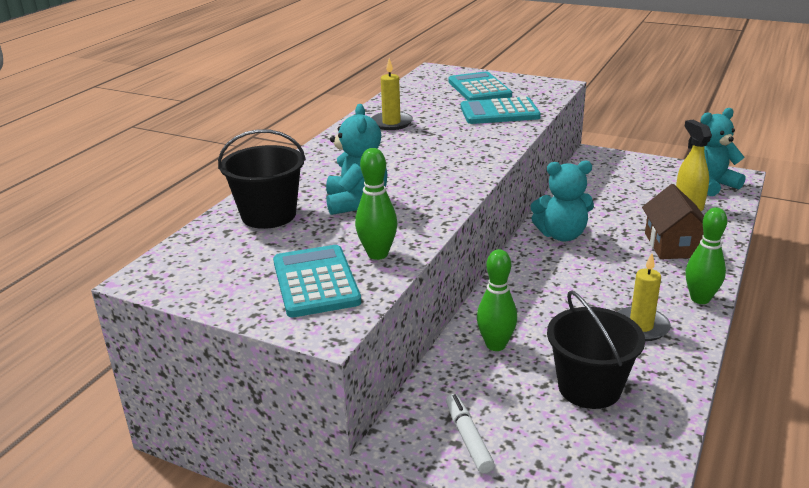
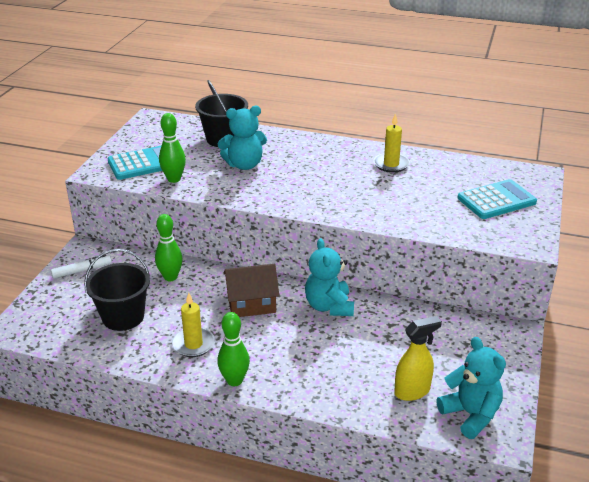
camera: 80 degrees right, 5 degrees up
(499, 112) = (436, 213): turquoise calculator -> none
(673, 245) = (324, 373): brown house -> brown house (251, 303)

